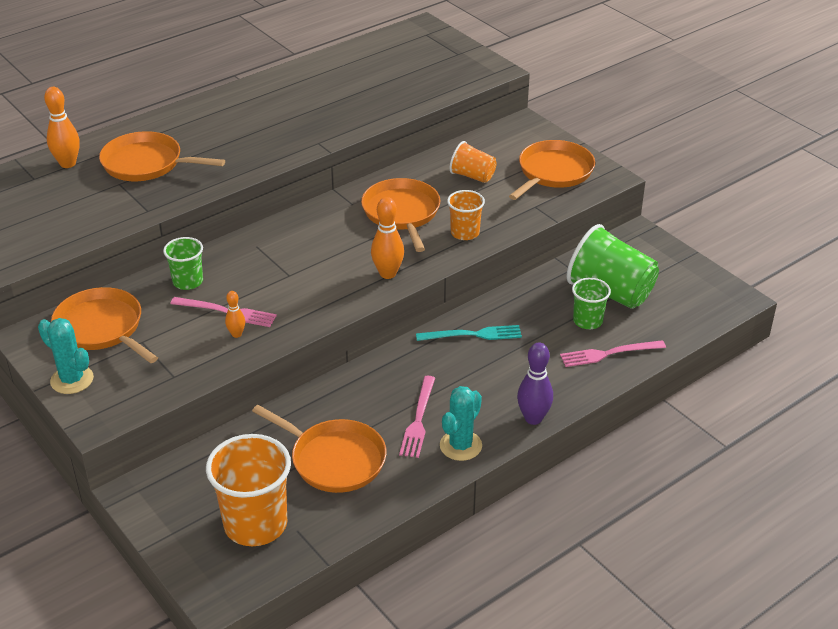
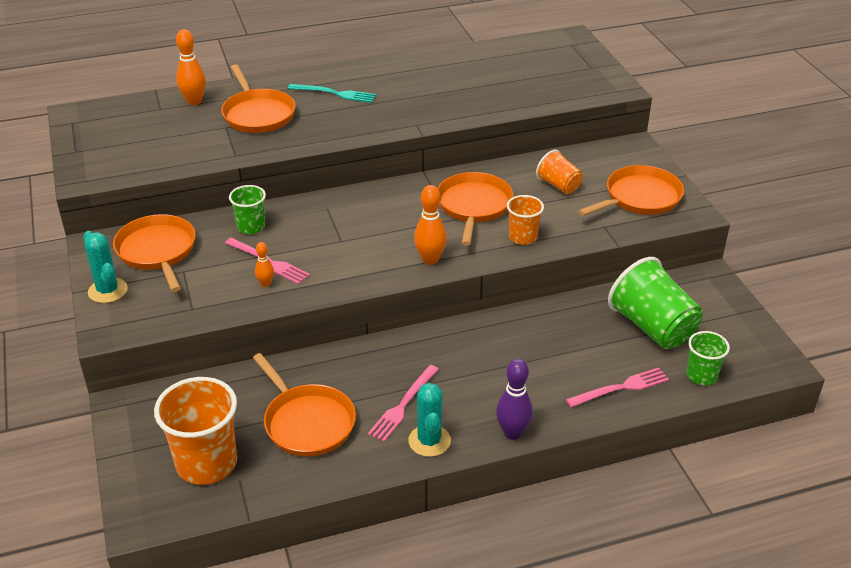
camera: 20 degrees right, 0 degrees up
(146, 164) = (258, 114): orange pan -> orange pan turned 150 degrees counterclockwise
(460, 446) = (429, 441): turquoise cactus -> turquoise cactus turned 60 degrees counterclockwise
(472, 335) = (496, 337): turquoise fork -> turquoise fork (334, 93)
(587, 321) = (615, 350): green cup -> green cup (701, 375)
(609, 353) = (620, 388): pink fork -> pink fork turned 150 degrees clockwise

